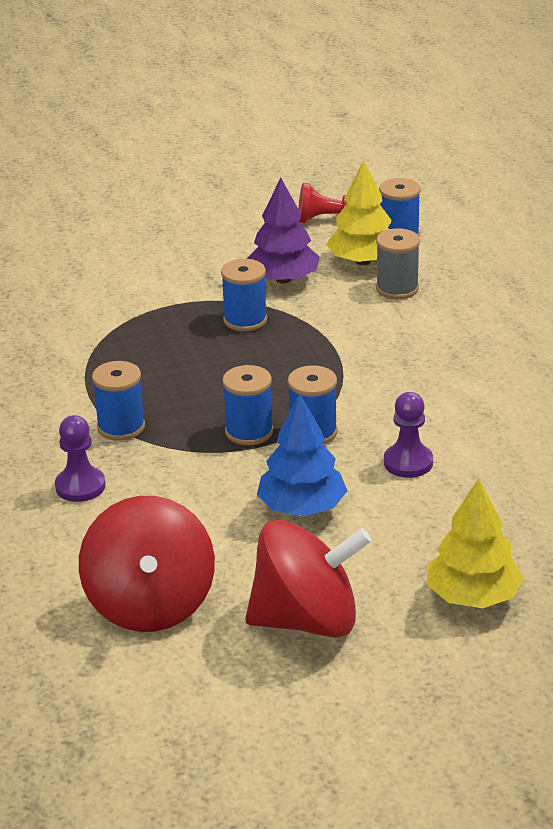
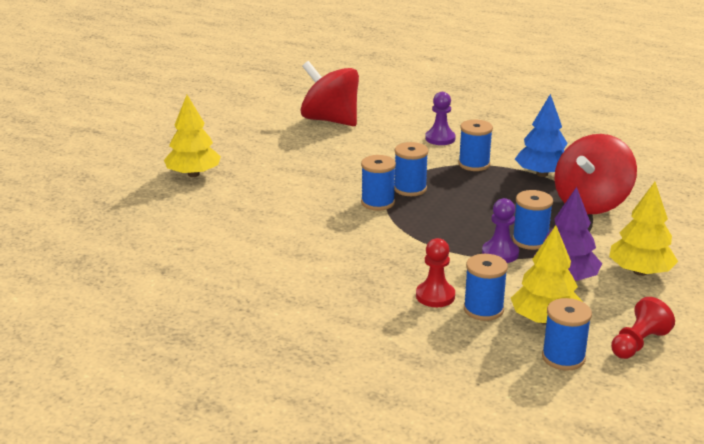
camera: 135 degrees right, 5 degrees down
(214, 256) = (640, 271): none -> yellow tree
(302, 508) = (325, 172): blue tree -> blue tree (542, 174)
(307, 620) = (257, 140): red spinning top -> red spinning top (591, 203)
(397, 289) = (483, 309): grey spool -> blue spool
(408, 462) = (304, 211): purple pawn -> purple pawn (500, 253)
(418, 316) = (435, 296): none -> red pawn

